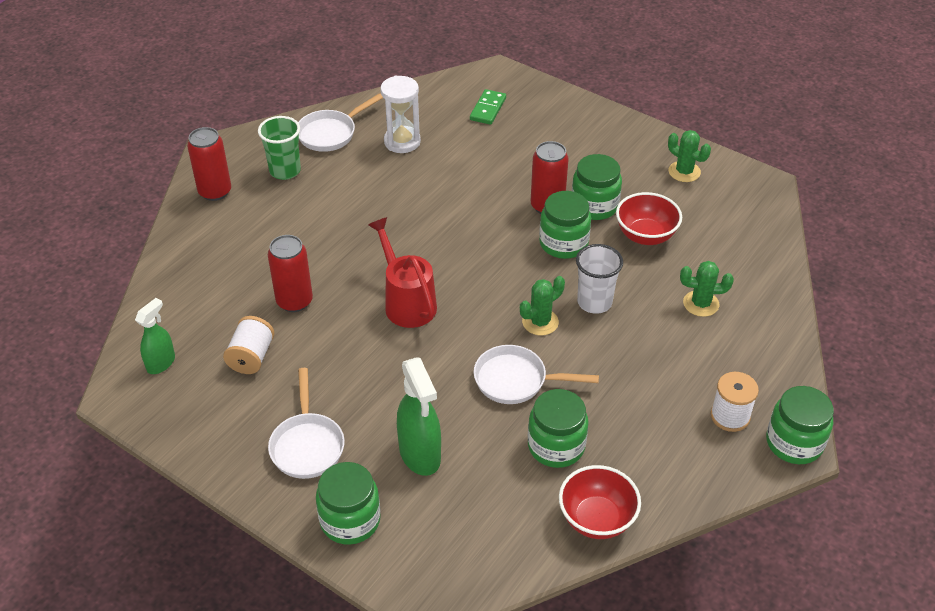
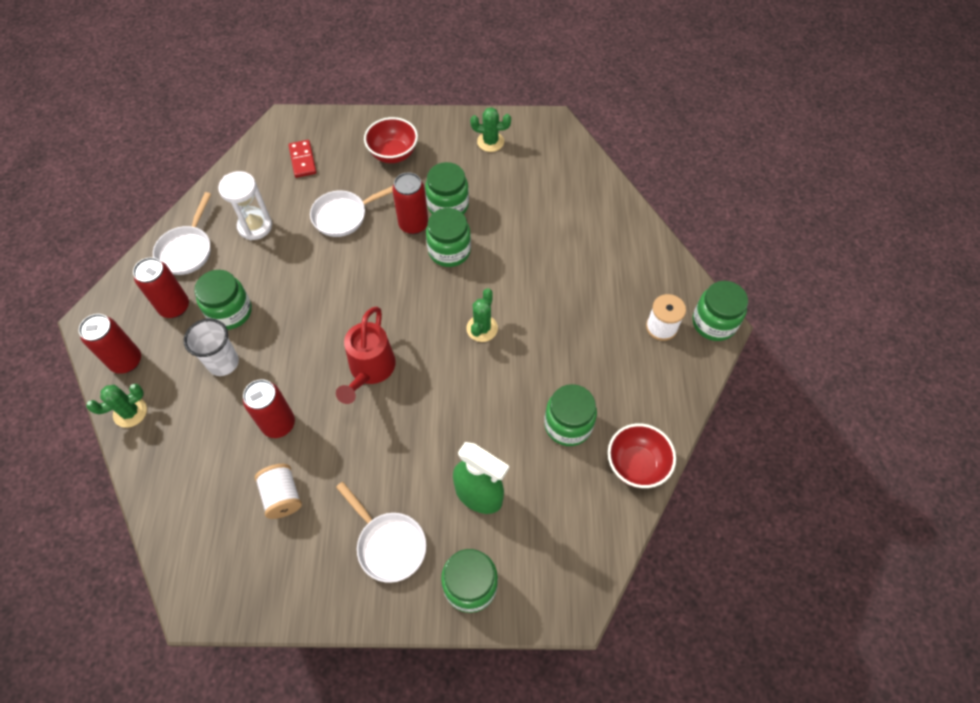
camera: 35 degrees left, 15 degrees up
(161, 363) = (208, 551): green spray bottle -> none
(285, 171) = (174, 307): green cup -> red can
(326, 196) = (230, 312): none -> green jar
(406, 302) = (370, 370): red watering can -> red watering can turned 105 degrees counterclockwise
(488, 109) = (303, 160): green domino -> red domino
(516, 380) = (501, 388): white pan -> white pan (344, 216)
(594, 302) = (507, 289): white cup -> white cup (223, 363)
(645, 236) = (502, 211): red bowl -> red bowl (393, 154)
(701, 304) = (580, 247): green cactus -> green cactus (130, 412)

